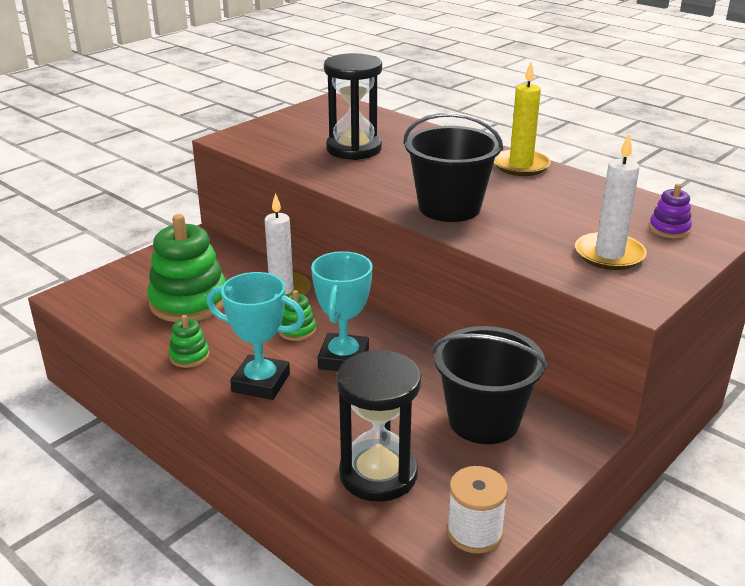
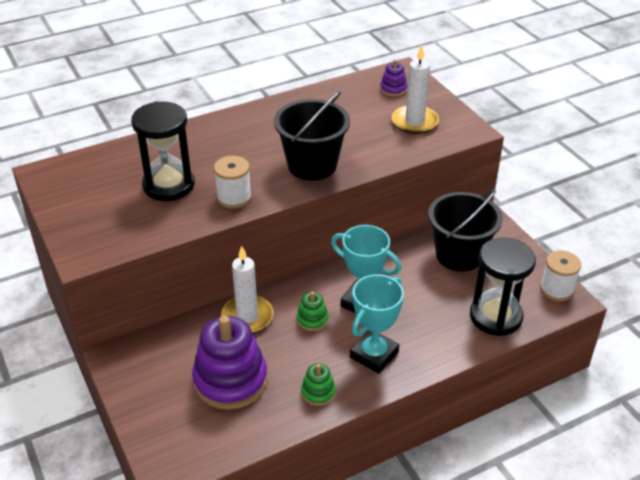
camera: 70 degrees left, 10 degrees up
(189, 301) = (230, 380): green stacking toy -> purple stacking toy
(357, 180) = (234, 198): none -> white spool
(520, 165) = (262, 113): yellow candle -> none

